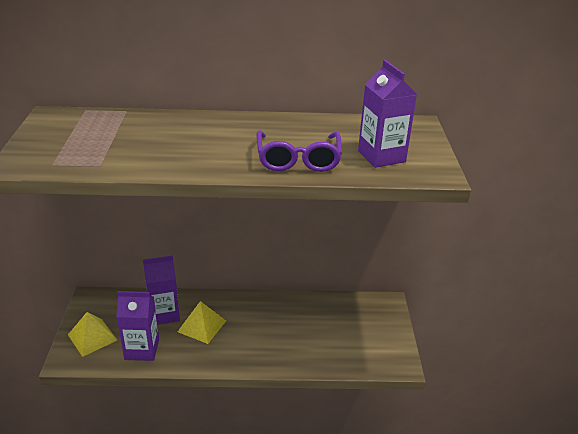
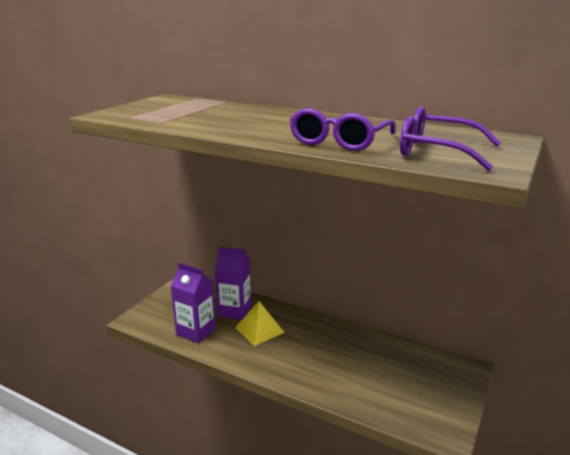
camera: 30 degrees right, 10 degrees down
(92, 337) = (165, 310): yellow pyramid -> none
(381, 156) = (436, 151): purple carton -> purple glasses

